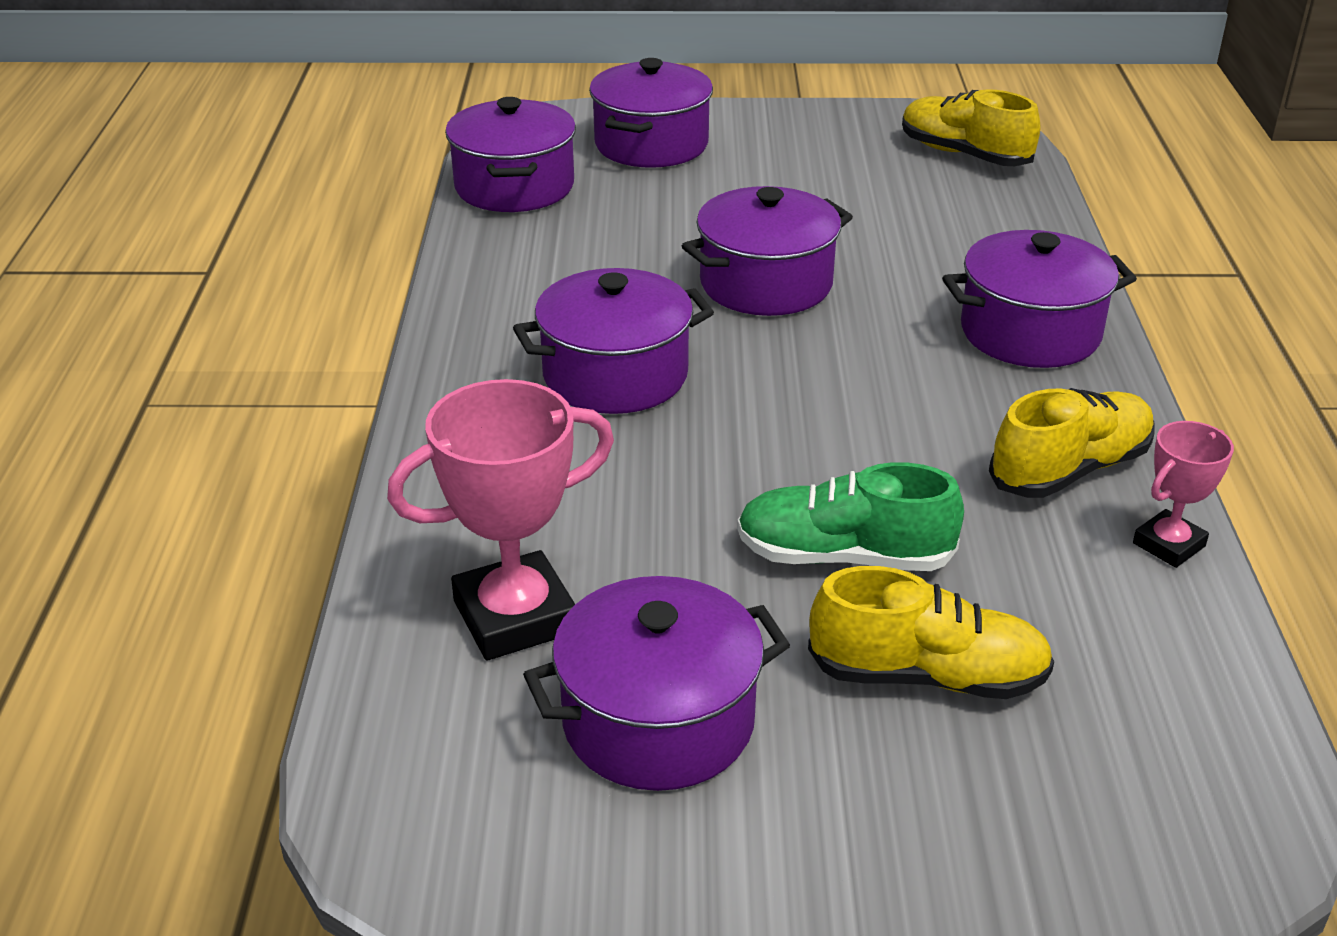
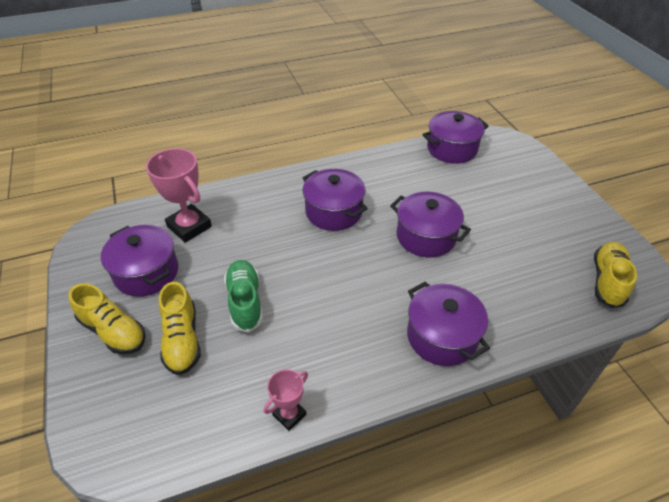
camera: 70 degrees right, 10 degrees up
(651, 144) = (519, 174): purple pot -> none
(1070, 469) = (332, 368): yellow shoe -> yellow shoe (113, 331)
(1168, 544) = (289, 414): pink trophy -> pink trophy turned 75 degrees counterclockwise

